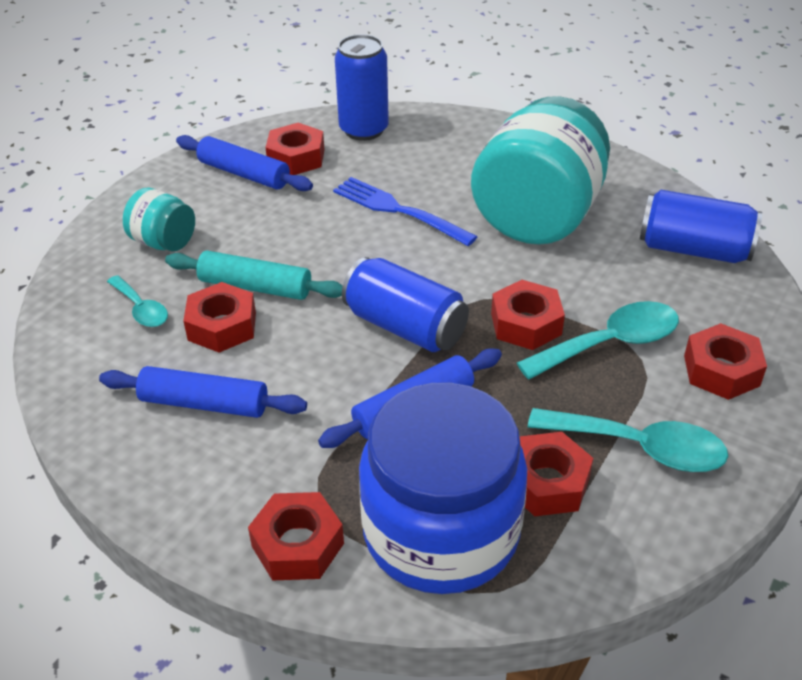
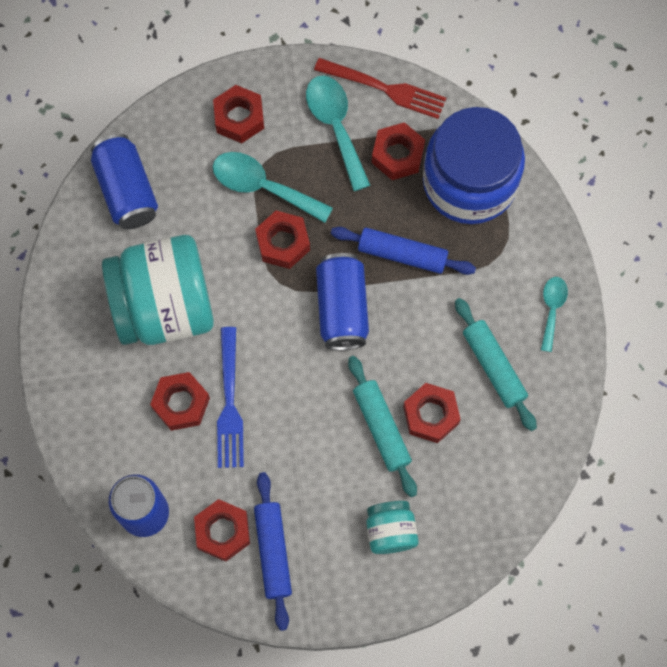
camera: 130 degrees left, 30 degrees up
(141, 309) = (459, 479): turquoise spoon -> turquoise spoon (552, 309)
(204, 403) = (493, 367): blue rolling pin -> turquoise rolling pin
(298, 545) = (533, 240): red nut -> red nut (181, 403)
(659, 530) = (385, 88): none -> red fork

